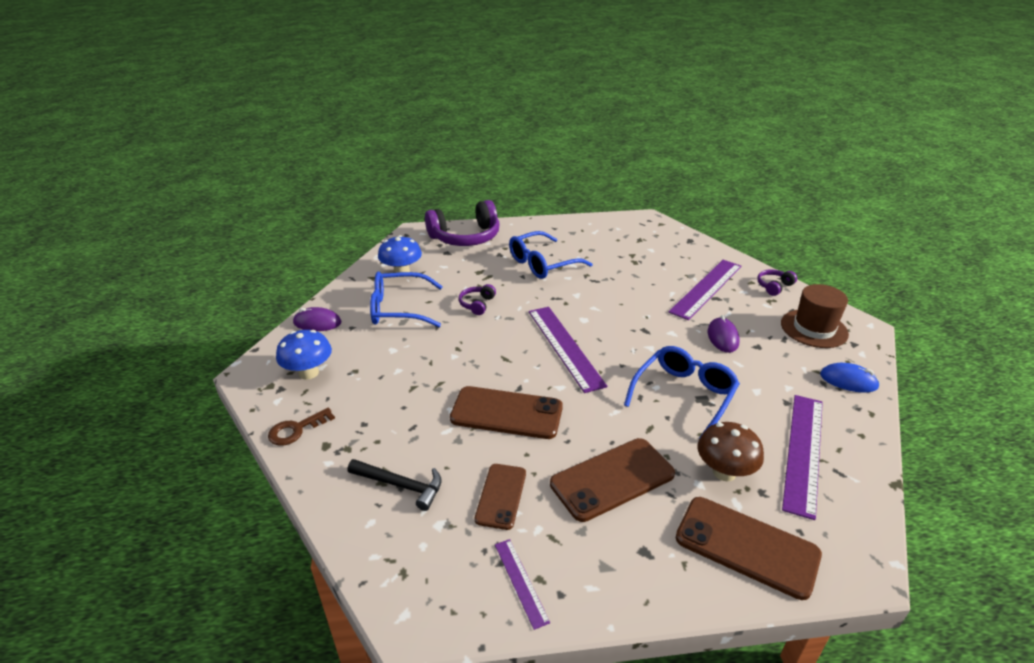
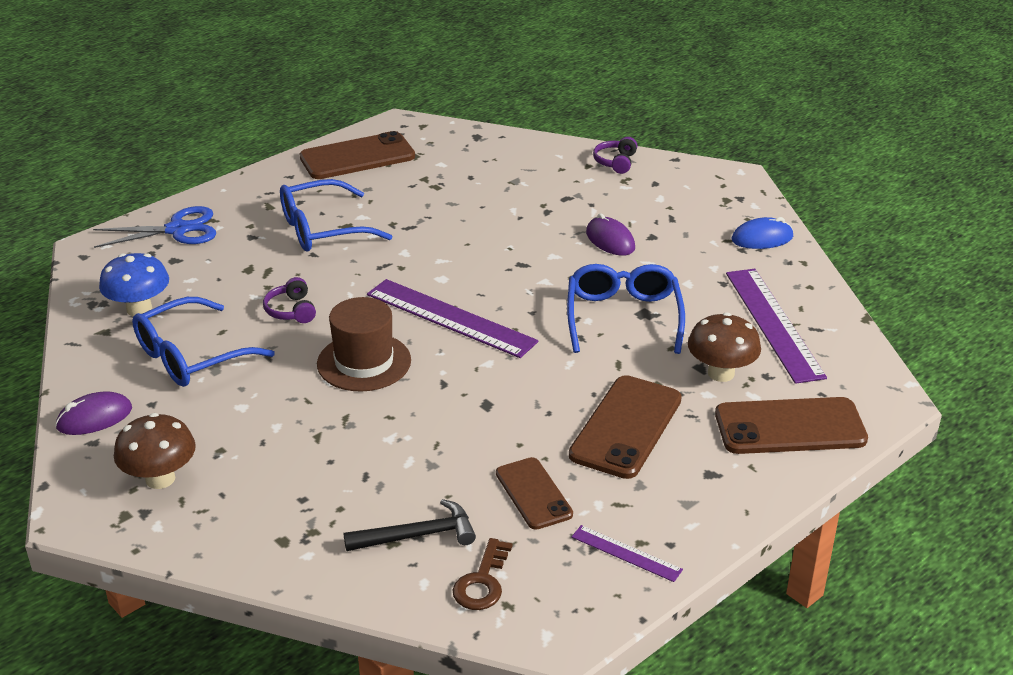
camera: 35 degrees left, 0 degrees up
(296, 429) = (224, 543): brown key -> brown key (482, 582)
(308, 373) = (160, 479): blue mushroom -> brown mushroom
(465, 237) = (178, 230): purple headphones -> blue scissors
(506, 413) = (457, 415): brown phone -> brown phone (357, 157)
(542, 264) = (322, 229): blue glasses -> blue glasses turned 45 degrees clockwise
(706, 288) = (546, 190): purple ruler -> none
(814, 328) = (691, 196): brown hat -> brown hat (364, 362)

